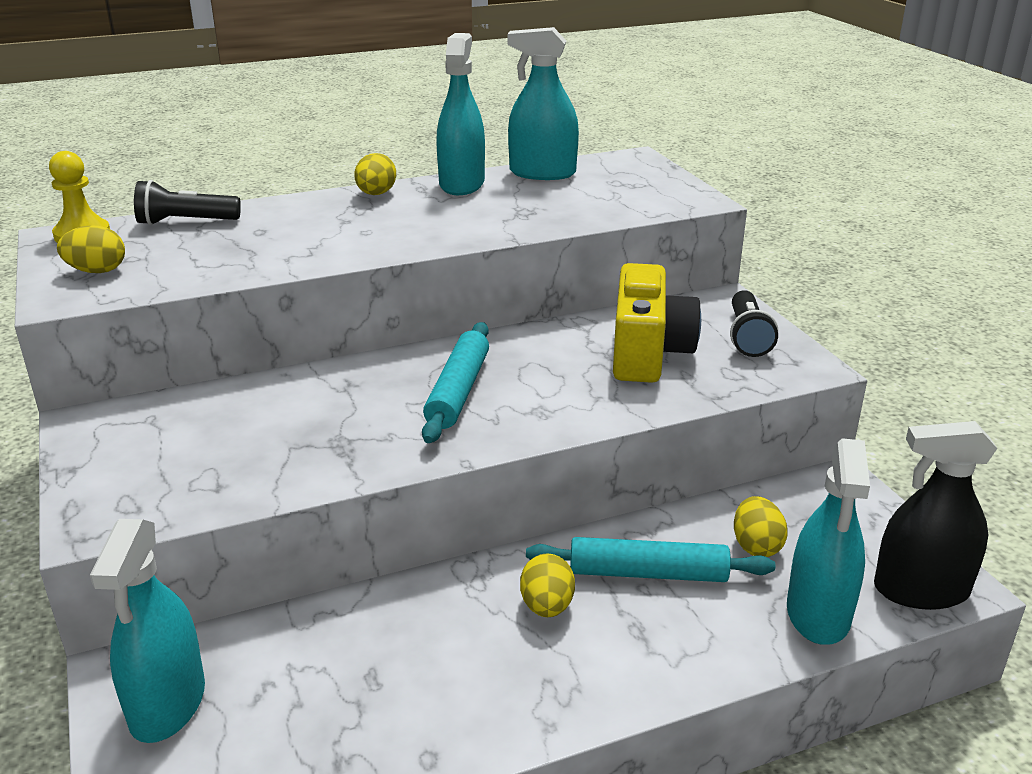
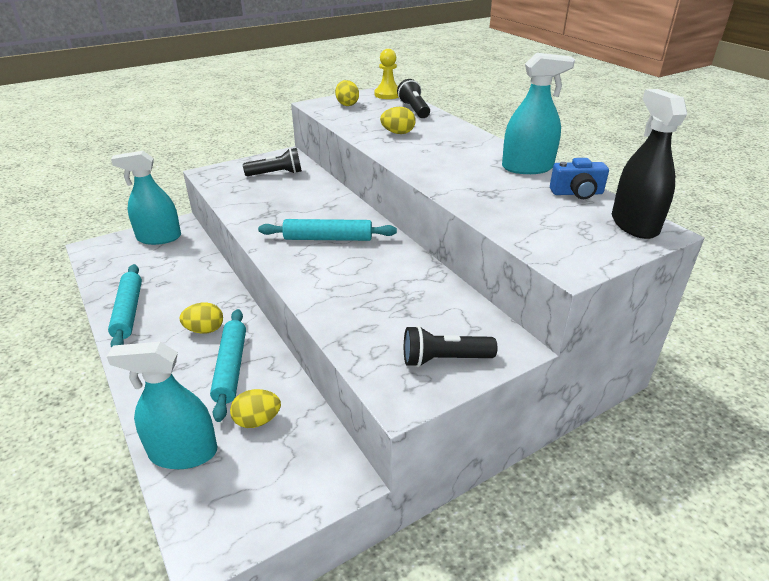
camera: 80 degrees right, 5 degrees up
(172, 435) = (276, 174): none -> black flashlight
(376, 194) = (487, 145): yellow egg -> yellow egg (398, 133)
(462, 720) = (128, 312): none -> turquoise rolling pin
(542, 173) = (577, 193): turquoise spray bottle -> blue camera
(648, 352) = (399, 307): yellow camera -> none
(921, 590) = (201, 521): black spray bottle -> black spray bottle (634, 224)

